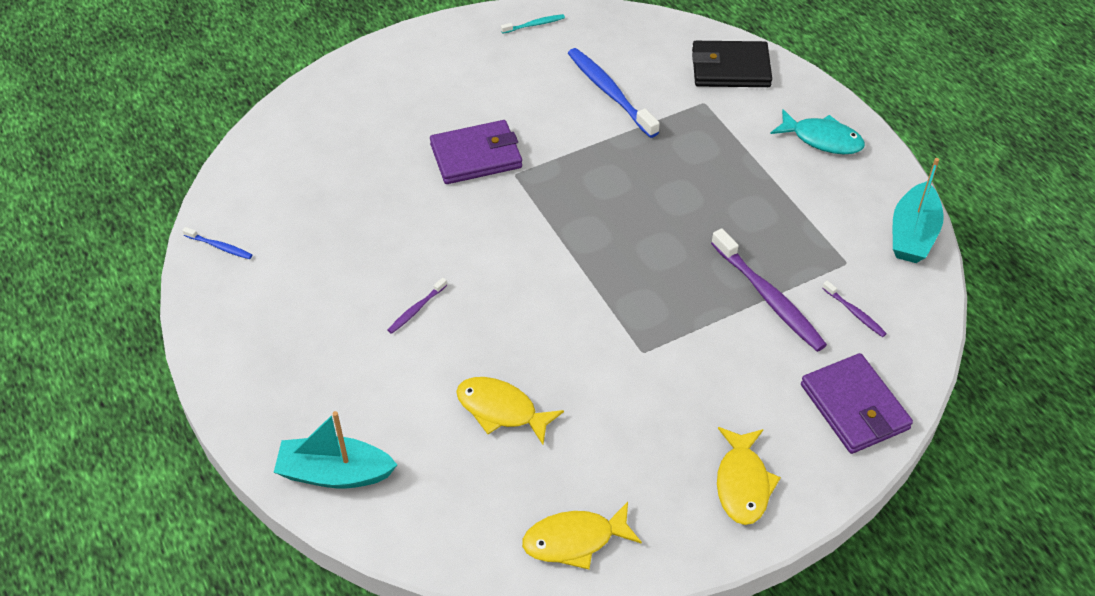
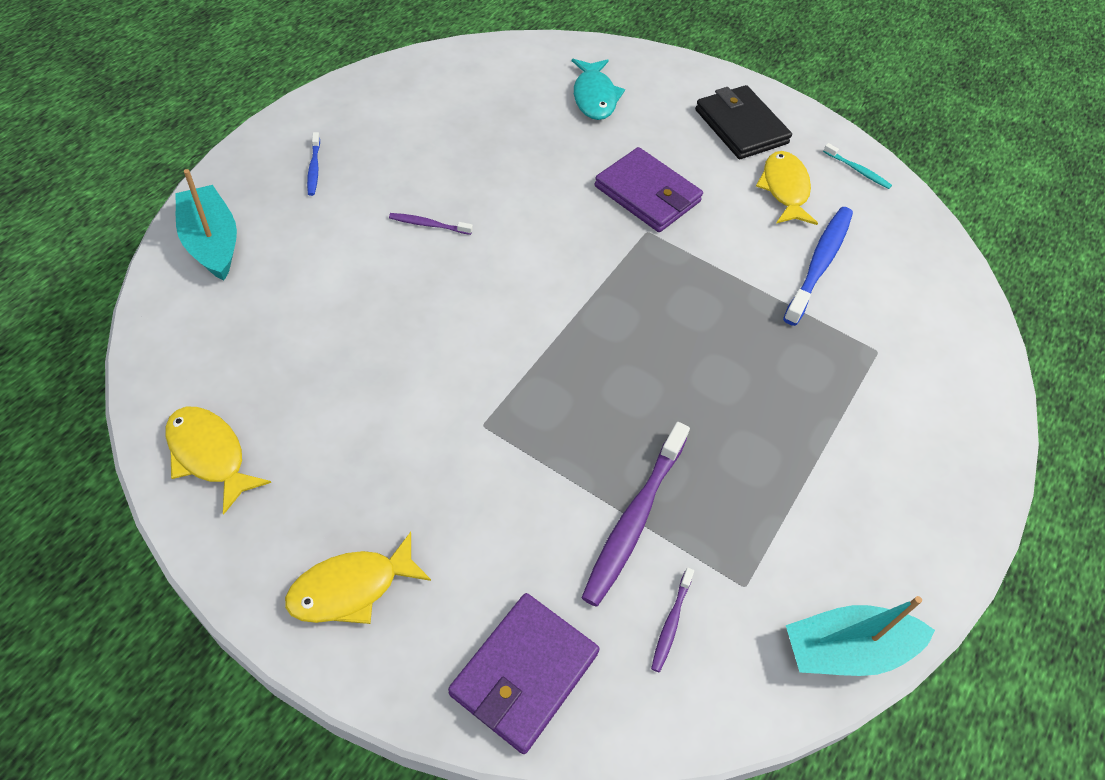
camera: 55 degrees right, 5 degrees up
(219, 247) = (419, 74): blue toothbrush -> blue toothbrush (314, 168)
(501, 410) = (343, 334): yellow fish -> yellow fish (784, 189)
(730, 68) = (952, 357): black wallet -> black wallet (741, 126)
(822, 139) = (922, 489): turquoise fish -> turquoise fish (594, 97)

